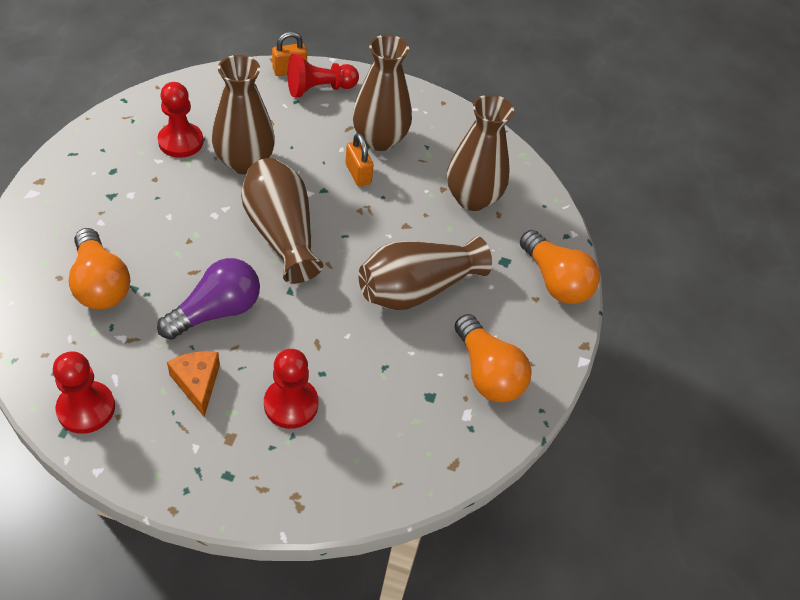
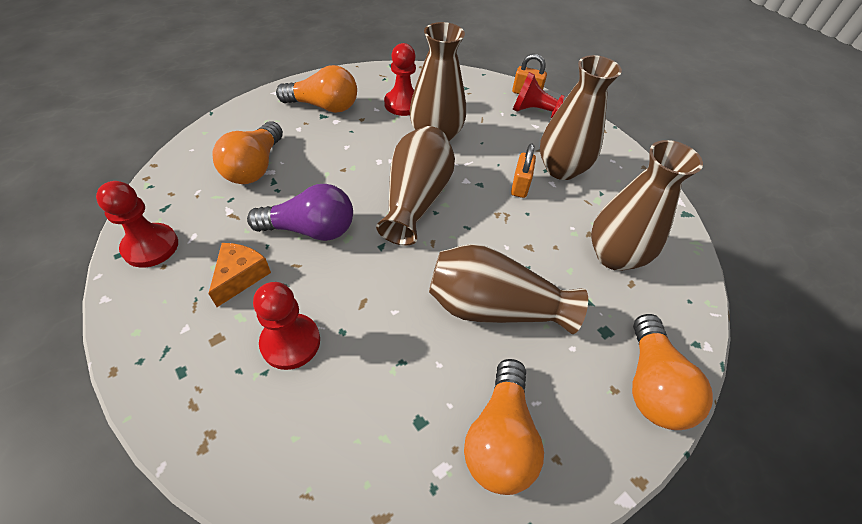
camera: 40 degrees right, 0 degrees up
(101, 184) = (324, 106): none -> orange light bulb

